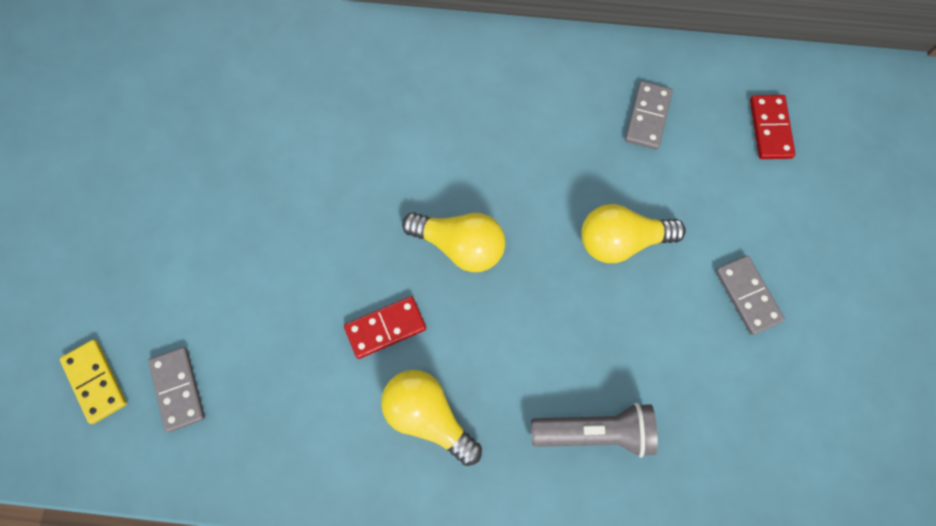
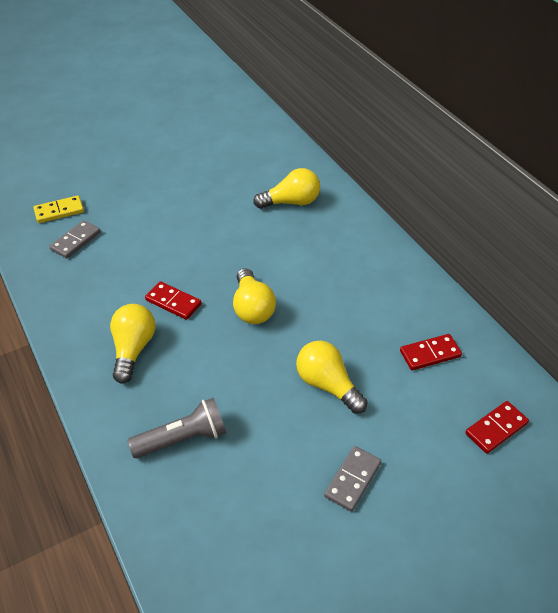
camera: 55 degrees right, 25 degrees down
(95, 381) = (59, 211): yellow domino -> yellow domino turned 45 degrees clockwise
(318, 91) = (291, 202): none -> yellow light bulb
(595, 432) = (183, 439): grey flashlight -> grey flashlight turned 75 degrees counterclockwise
(647, 117) = (430, 354): grey domino -> red domino

